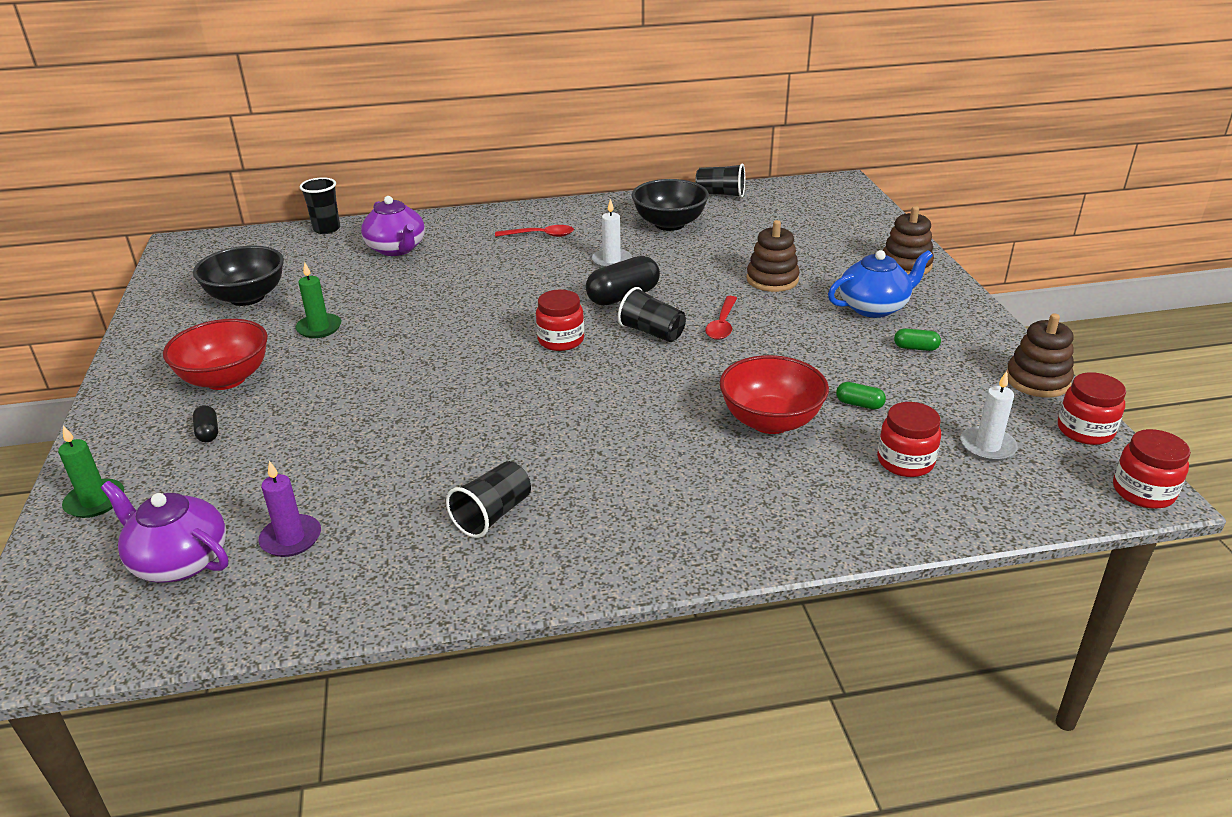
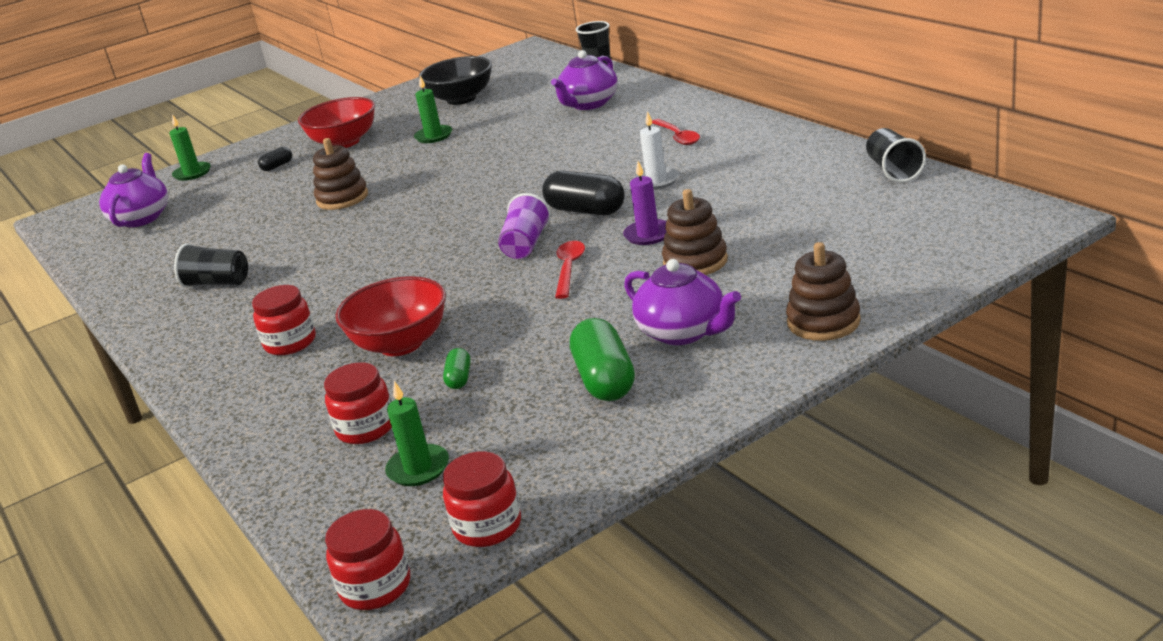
camera: 70 degrees right, 5 degrees down
(291, 538) = (172, 236): purple candle -> purple candle (648, 235)
(561, 340) = (480, 216): red jar -> red jar (290, 343)
(652, 332) = (526, 245): black cup -> purple cup
(669, 224) = (775, 175): black bowl -> none
(722, 324) = (569, 269): red spoon -> red spoon turned 105 degrees clockwise
(874, 307) = (683, 332): blue teapot -> purple teapot
(915, 348) = (604, 380): green capsule -> green capsule, size x2.00
(987, 446) = (418, 468): white candle -> green candle
(1037, 380) = (585, 473): brown stacking toy -> brown stacking toy (342, 198)

